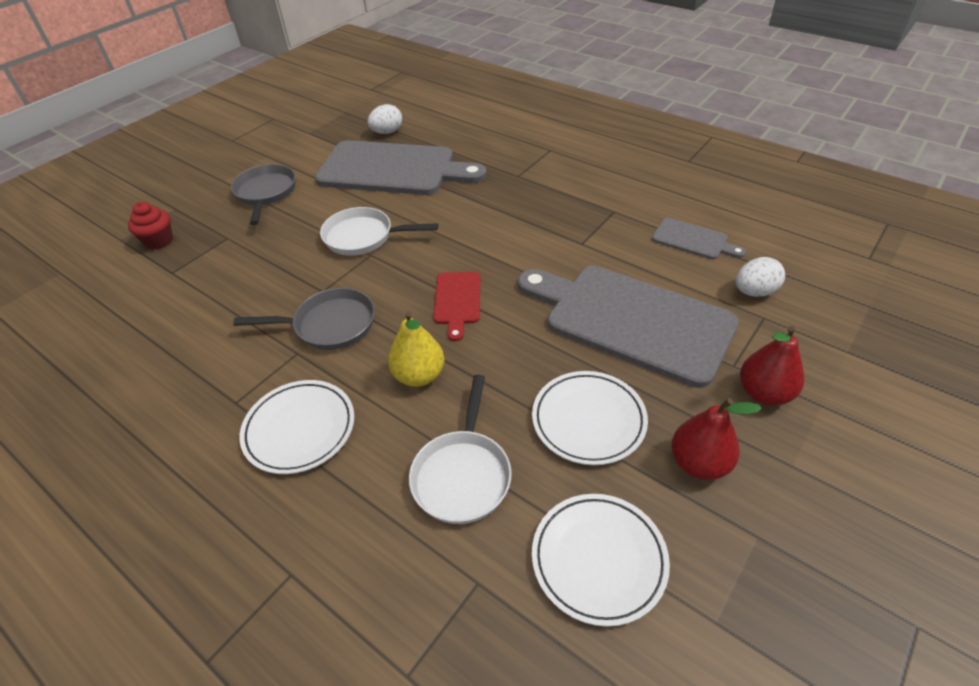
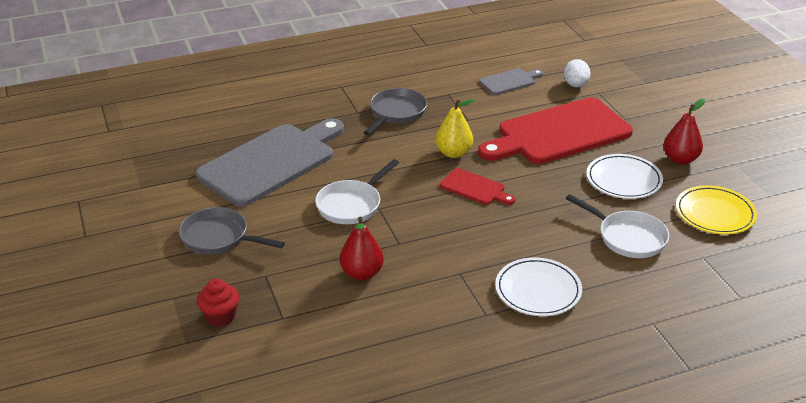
camera: 60 degrees left, 10 degrees down
(329, 325) = (444, 250): grey pan -> grey pan (396, 113)
(387, 132) = (205, 146): white egg -> none
(419, 375) = (533, 227): yellow pear -> yellow pear (453, 153)
(598, 559) = (714, 214): white plate -> yellow plate
(630, 320) = (558, 133): grey cutting board -> red cutting board
(764, 393) = (651, 119): red pear -> red pear (362, 273)

